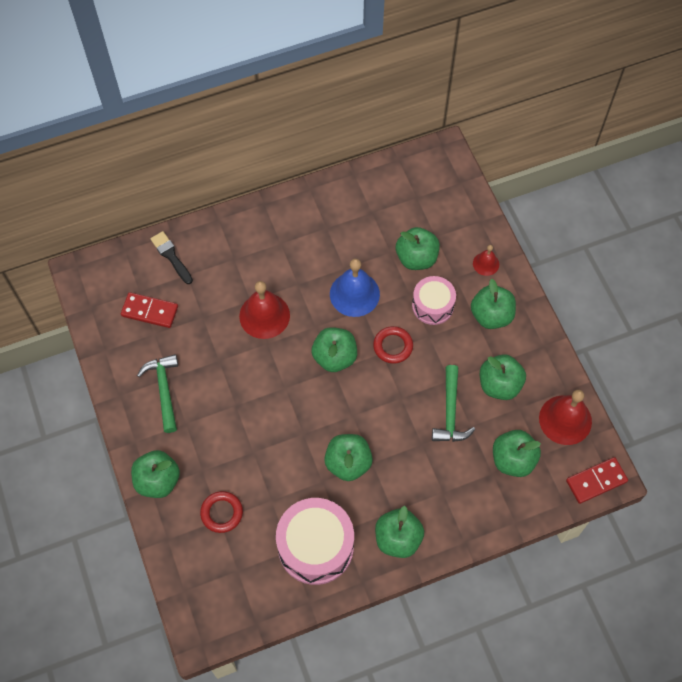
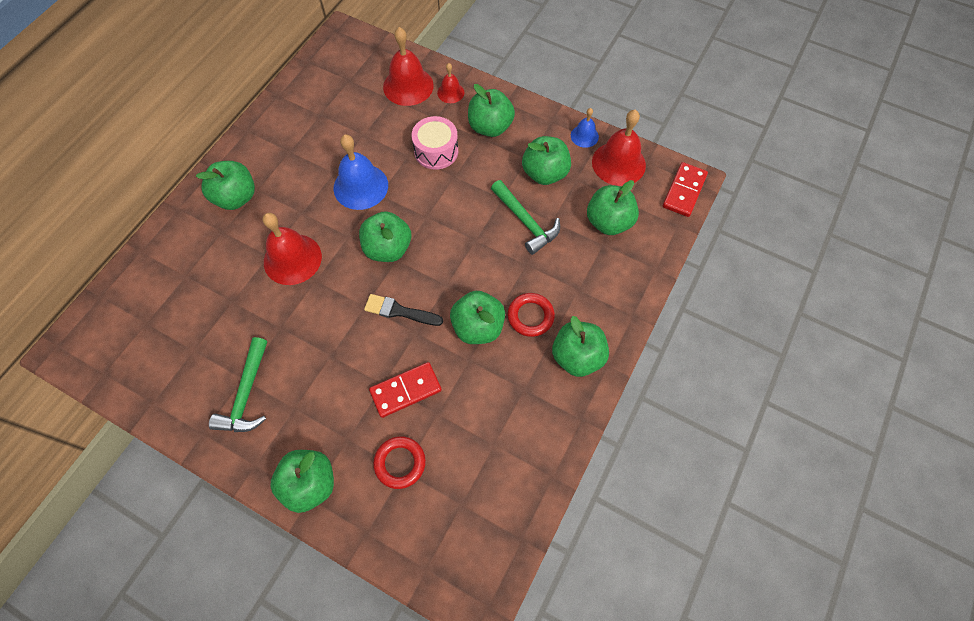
camera: 40 degrees left, 0 degrees up
(150, 311) = (172, 333): red domino -> red domino (405, 390)
(164, 390) = (246, 394): green hammer -> green hammer turned 120 degrees counterclockwise
(171, 256) = (155, 270): black brush -> black brush (399, 311)
(315, 547) = (513, 422): pink drum -> none
(393, 346) = (431, 205): red ring -> red ring (530, 316)
(416, 258) = (389, 124): green apple -> green apple (236, 197)
(457, 234) = (408, 86): none -> red bell
(559, 377) = (584, 136): none -> blue bell

